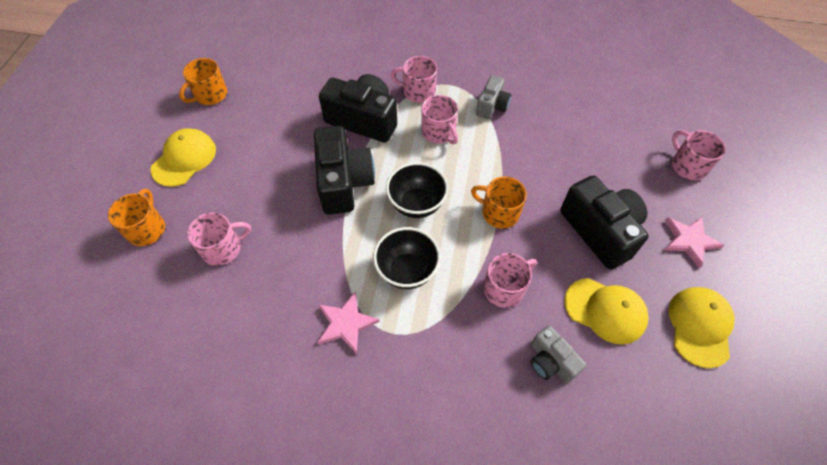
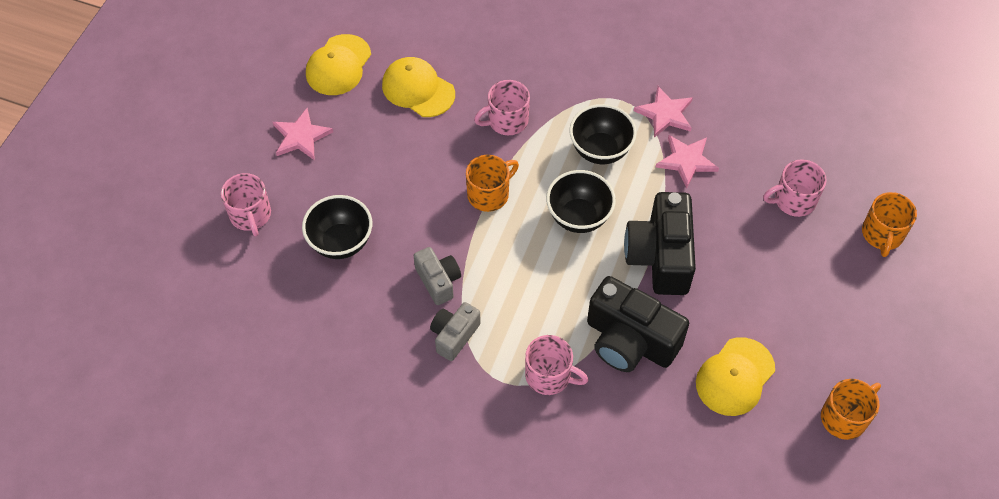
camera: 170 degrees left, 0 degrees up
(184, 159) = (859, 317): yellow cap -> yellow cap (735, 377)
(323, 273) = (686, 161): none -> pink star
(439, 132) = (534, 306): pink mug -> none
(499, 213) = (489, 194): orange mug -> orange mug turned 75 degrees counterclockwise
(550, 361) = (484, 59): grey camera -> grey camera (438, 281)
(600, 231) = (388, 159): black camera -> none
(604, 156) = (341, 242): none -> black bowl

